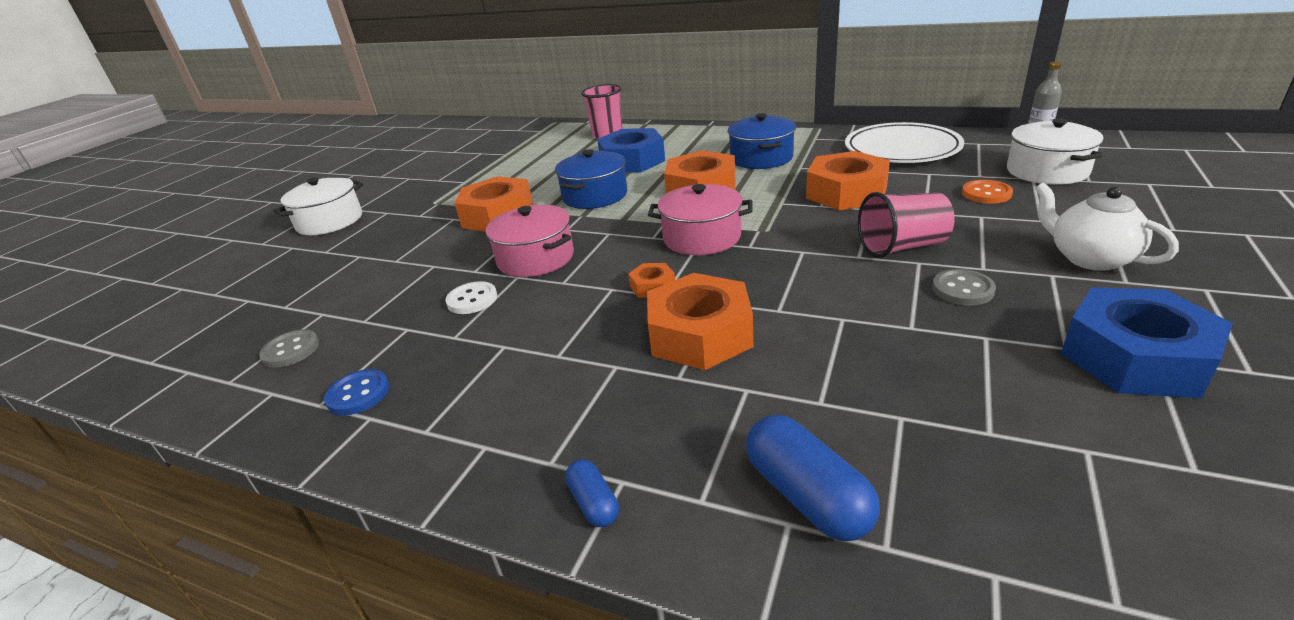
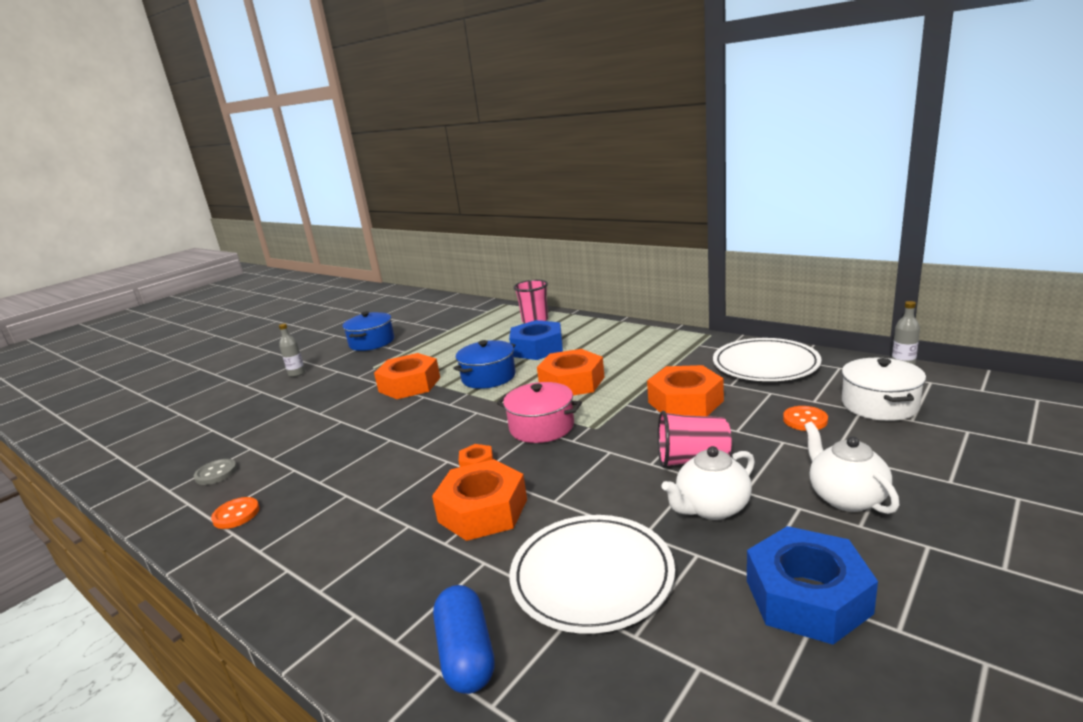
camera: 15 degrees right, 10 degrees down
(330, 221) = (297, 373): white pot -> grey bottle
(358, 394) = (236, 514): blue button -> orange button
(472, 300) = (349, 454): white button -> none
(535, 258) = (412, 426): pink pot -> none
(593, 503) = (326, 626): blue capsule -> none
(761, 158) = (640, 359): blue pot -> blue pot (372, 342)
(889, 381) = (592, 576): none -> white plate
(962, 289) = (711, 508): grey button -> white teapot

